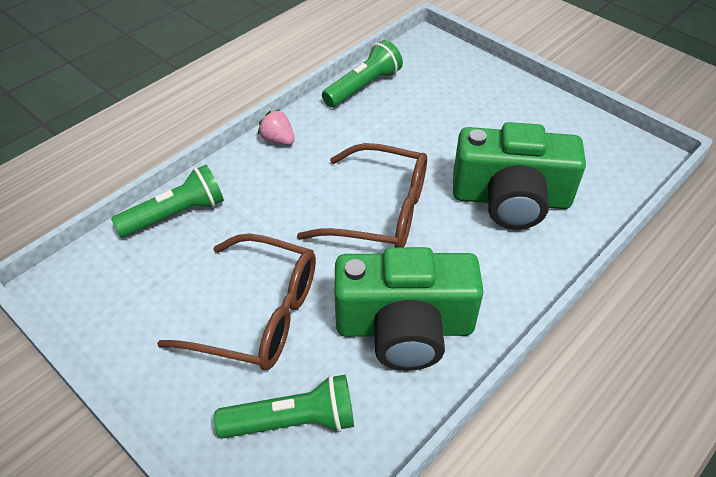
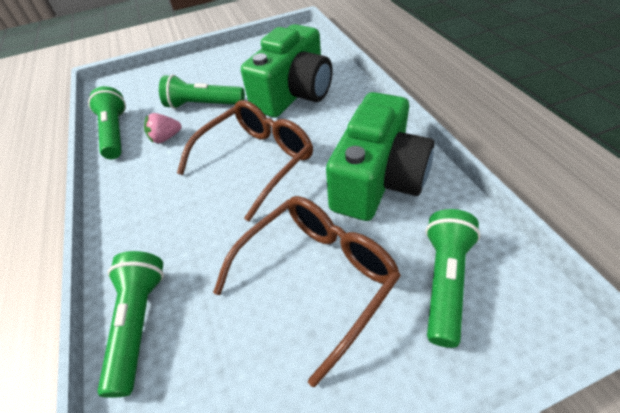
camera: 60 degrees left, 0 degrees up
(278, 140) = (118, 205): pink strawberry -> pink strawberry (166, 138)
(442, 129) = (203, 105): none -> green flashlight

